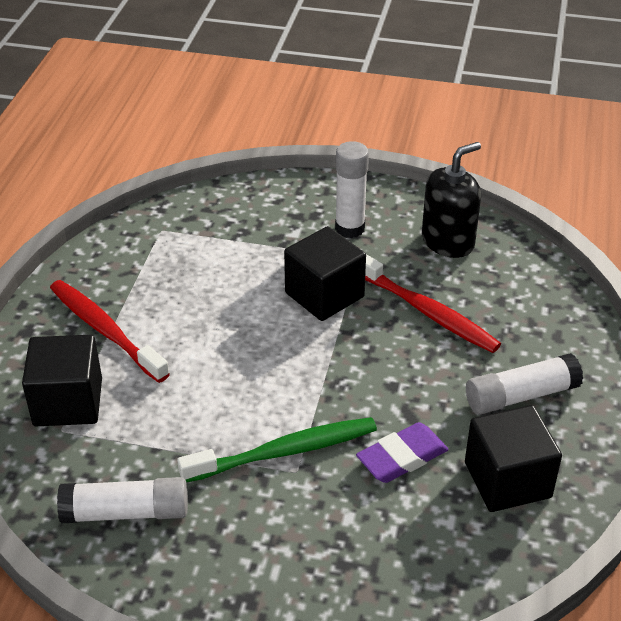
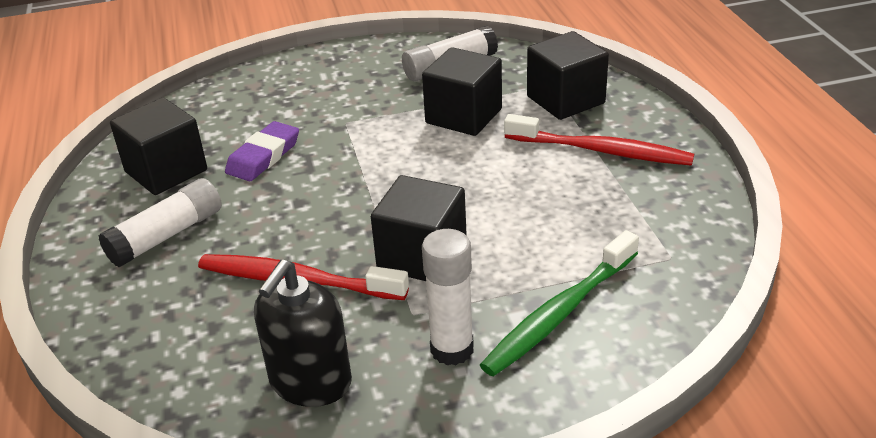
camera: 155 degrees right, 5 degrees down
(178, 425) = (463, 116): none -> black cube
(284, 452) = (364, 129): green toothbrush -> green toothbrush (559, 313)

